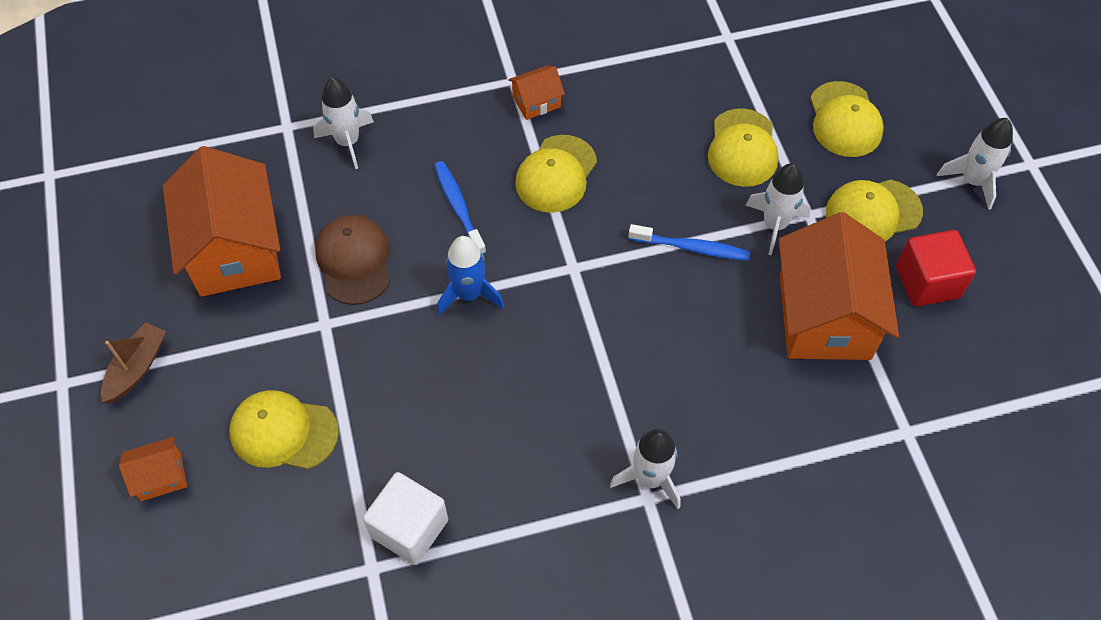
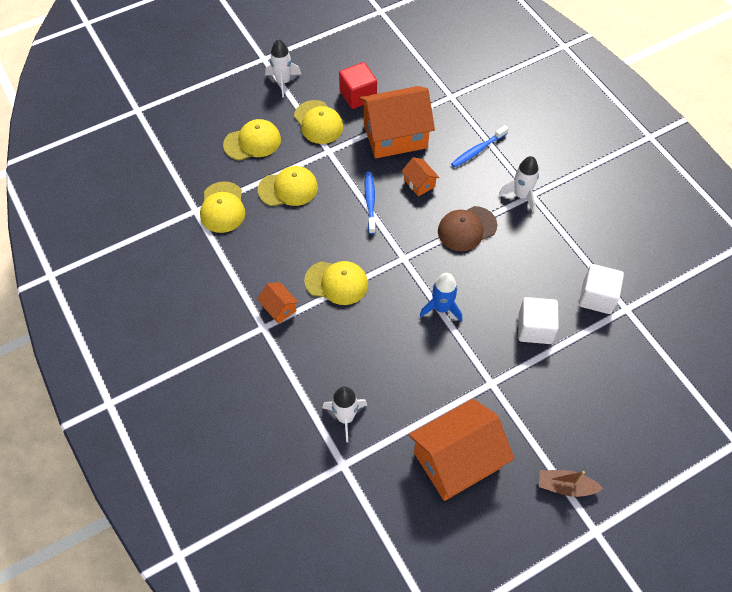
camera: 105 degrees left, 0 degrees up
(161, 476) = (627, 439): orange house -> orange house (419, 183)
(283, 432) = (570, 381): yellow cap -> yellow cap (222, 207)
(354, 261) = (440, 381): brown cap -> brown cap (467, 229)
(388, 412) = (535, 328): none -> white cube
(458, 207) = (379, 331): blue toothbrush -> blue toothbrush (477, 150)
(774, 225) = (341, 165): white rocket -> none

